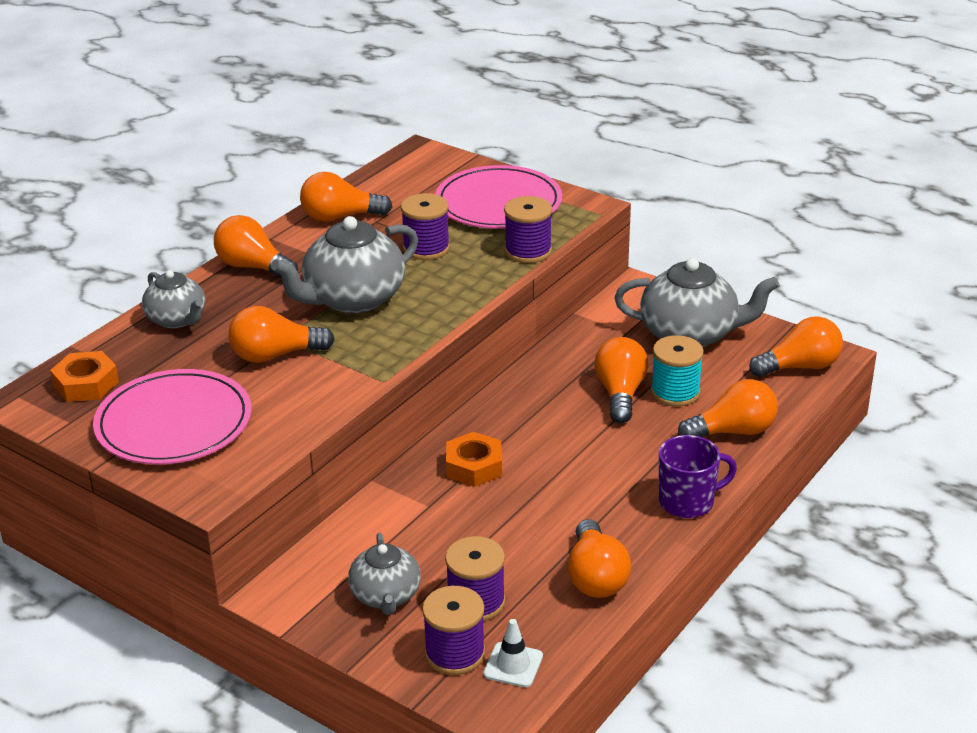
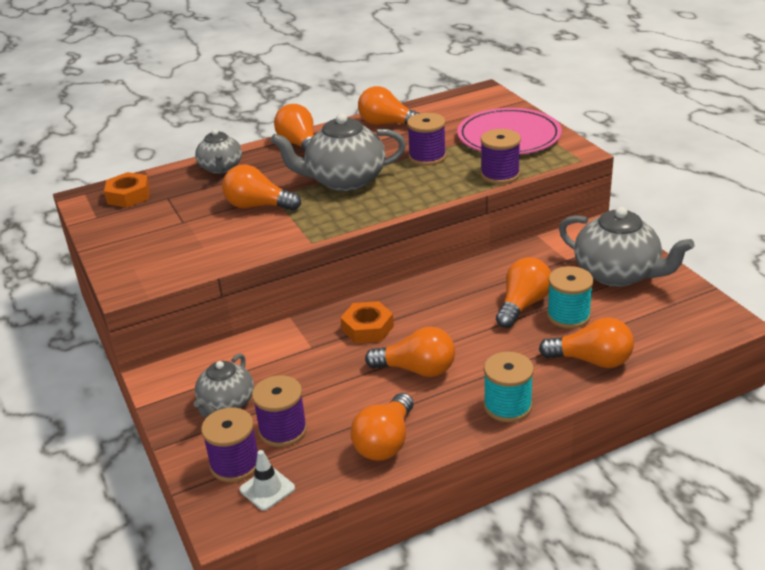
camera: 30 degrees right, 0 degrees up
(174, 422) = (154, 234): pink plate -> none
(687, 502) = (507, 406): purple mug -> turquoise spool
(800, 367) = (693, 324): orange light bulb -> orange light bulb (417, 369)

